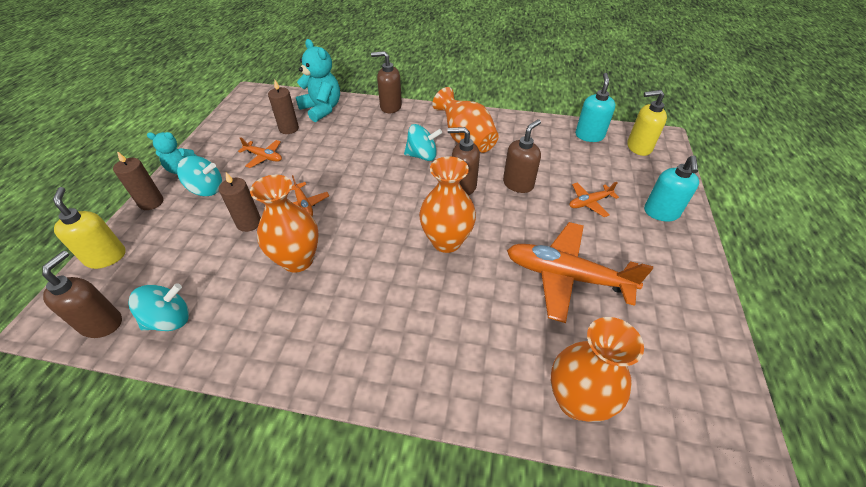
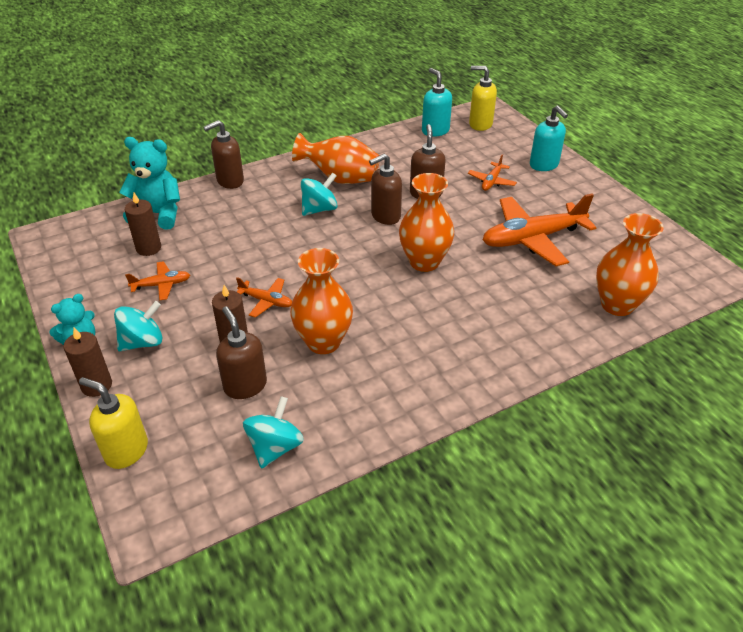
camera: 40 degrees left, 5 degrees down
(102, 323) = (213, 491): brown soap dispenser -> brown soap dispenser (245, 385)
(638, 147) = (480, 124): yellow soap dispenser -> yellow soap dispenser turned 60 degrees clockwise

